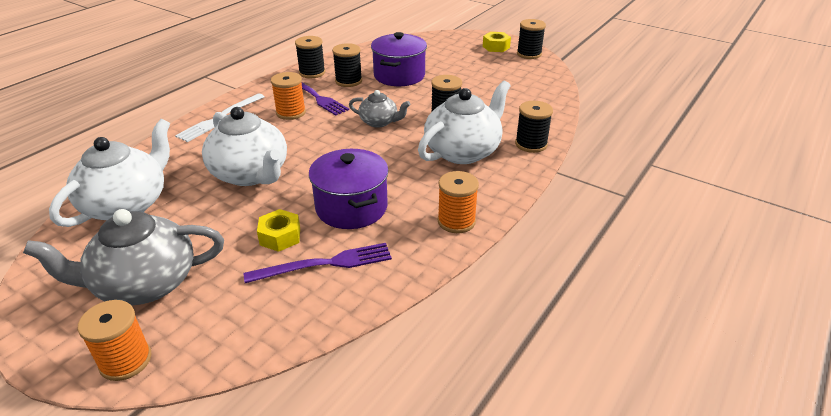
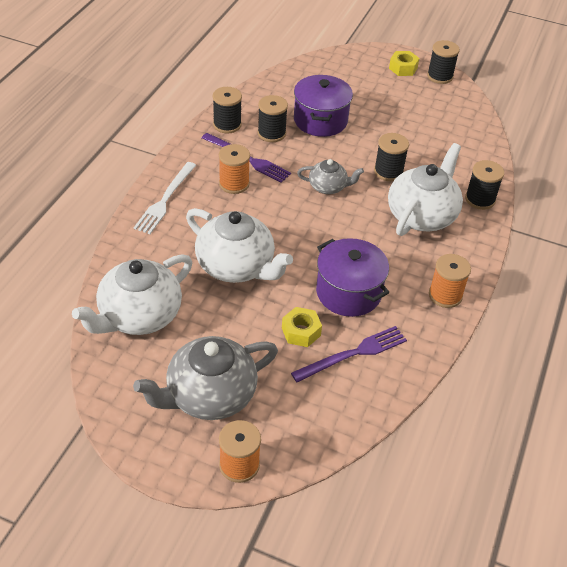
camera: 15 degrees left, 10 degrees up
(127, 204) = (139, 316): white teapot -> white teapot turned 150 degrees counterclockwise

